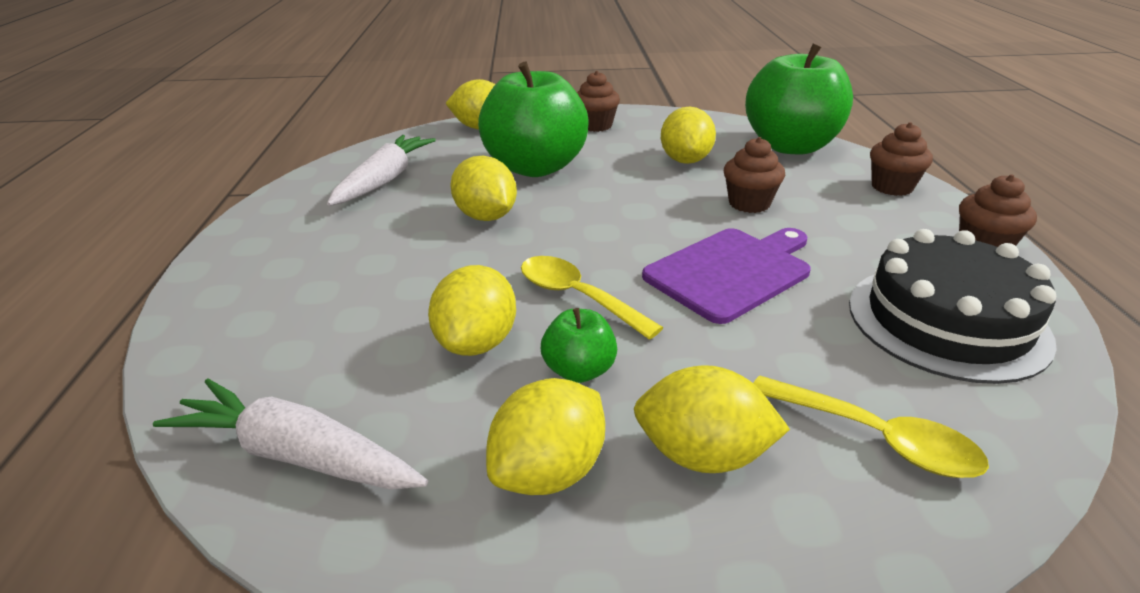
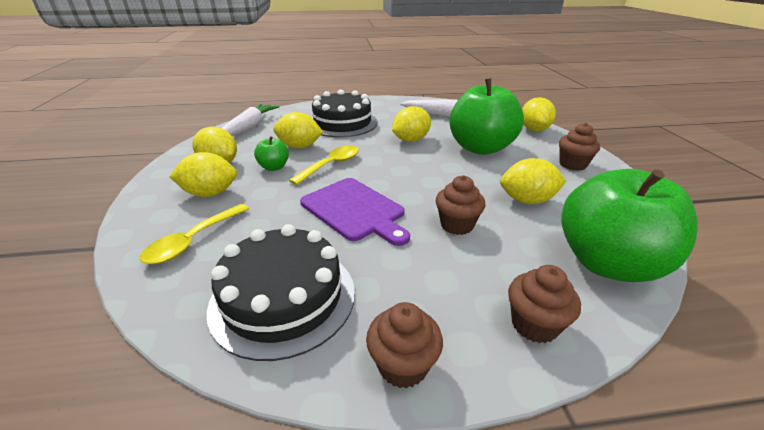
camera: 85 degrees right, 0 degrees up
(359, 288) = (342, 123): none -> black cake
(702, 454) = (210, 193): yellow lemon -> yellow lemon turned 75 degrees clockwise

